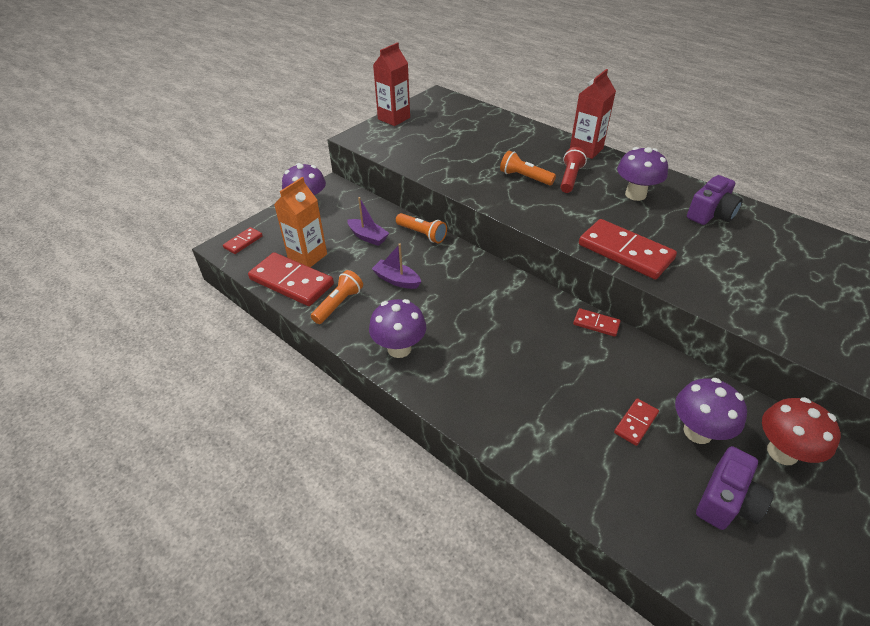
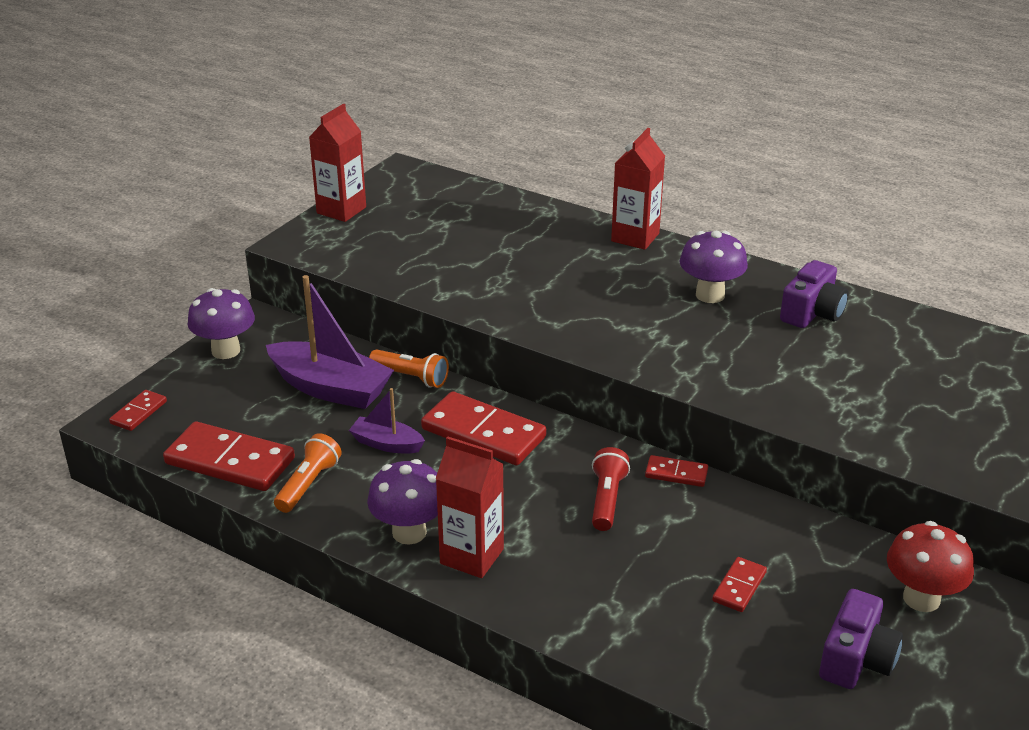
camera: 10 degrees left, 10 degrees down
(307, 256) = (245, 424): orange carton -> none
(368, 237) = (330, 388): purple boat -> purple boat, size x1.88
(439, 372) = (472, 556): none -> red carton
(524, 177) = (552, 283): orange flashlight -> none
(570, 178) = (617, 279): red flashlight -> red flashlight (606, 499)
(625, 252) = (702, 372): red domino -> red domino (483, 433)
(697, 432) = (817, 588): purple mushroom -> none

